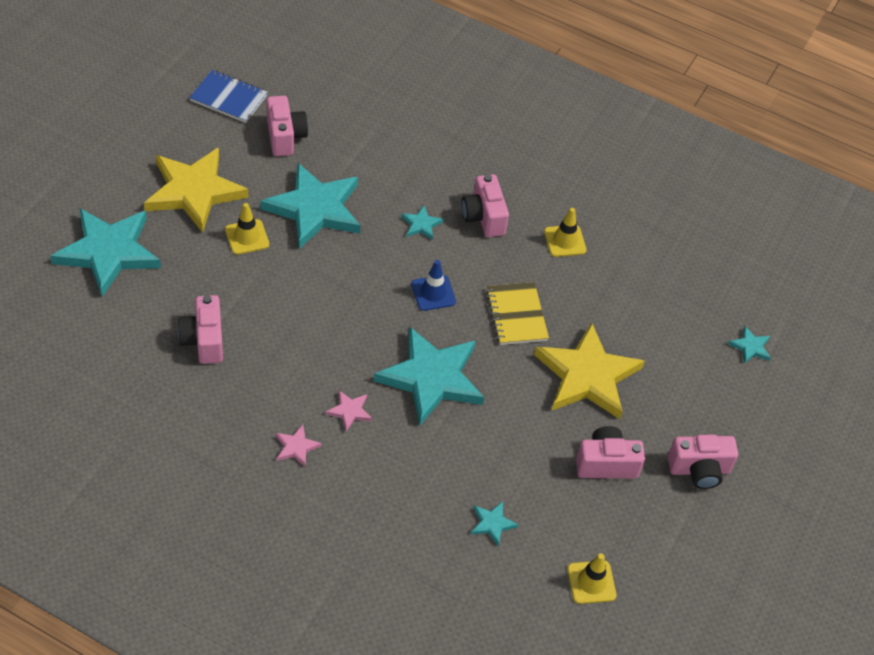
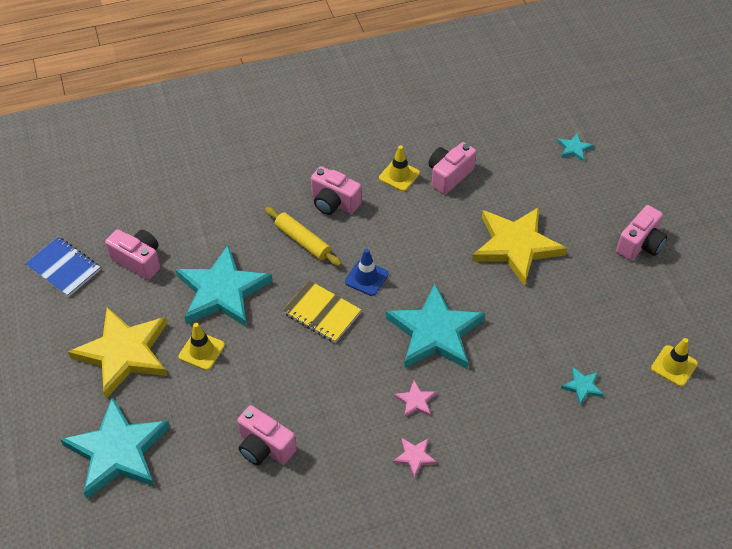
camera: 40 degrees left, 0 degrees up
(228, 98) = (63, 268): blue notebook -> blue notebook turned 60 degrees clockwise
(421, 224) = (303, 241): turquoise star -> yellow rolling pin
(516, 315) = (431, 246): yellow notebook -> yellow notebook (322, 313)
(606, 464) = (592, 288): pink camera -> pink camera (449, 176)

